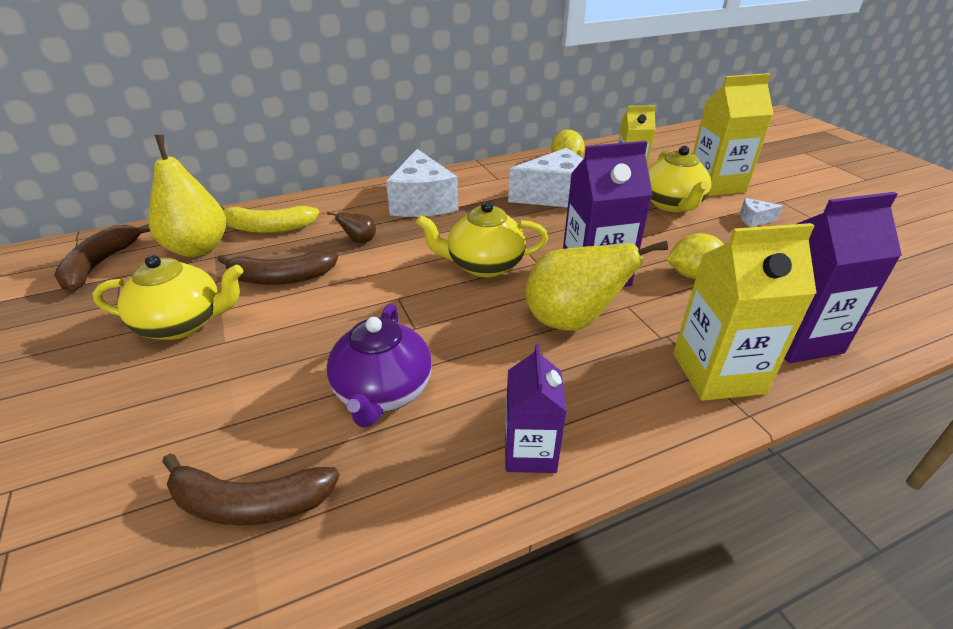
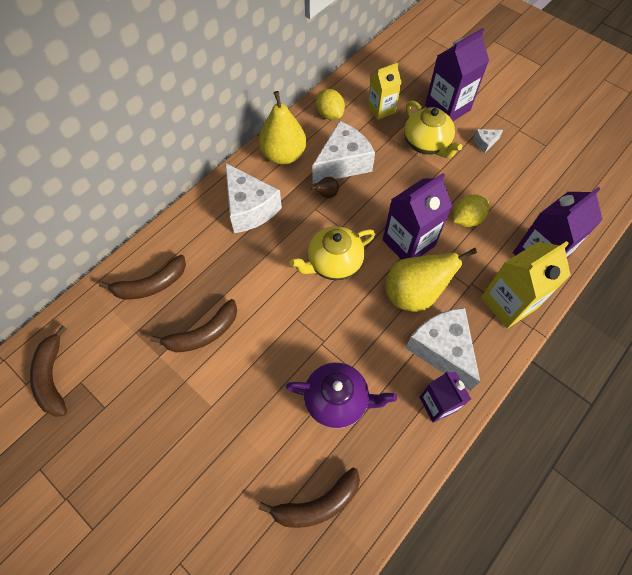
camera: 25 degrees left, 25 degrees up
(183, 323) = (170, 404): yellow teapot -> none
(198, 248) = (115, 329): yellow pear -> yellow pear (283, 155)
(268, 228) = (151, 285): yellow banana -> brown banana
(359, 241) = (231, 271): brown pear -> brown pear (326, 194)
(382, 392) = (337, 400): purple teapot -> purple teapot turned 60 degrees counterclockwise
(577, 390) = (442, 350): none -> white cheese
(715, 185) = (447, 108): yellow carton -> purple carton

